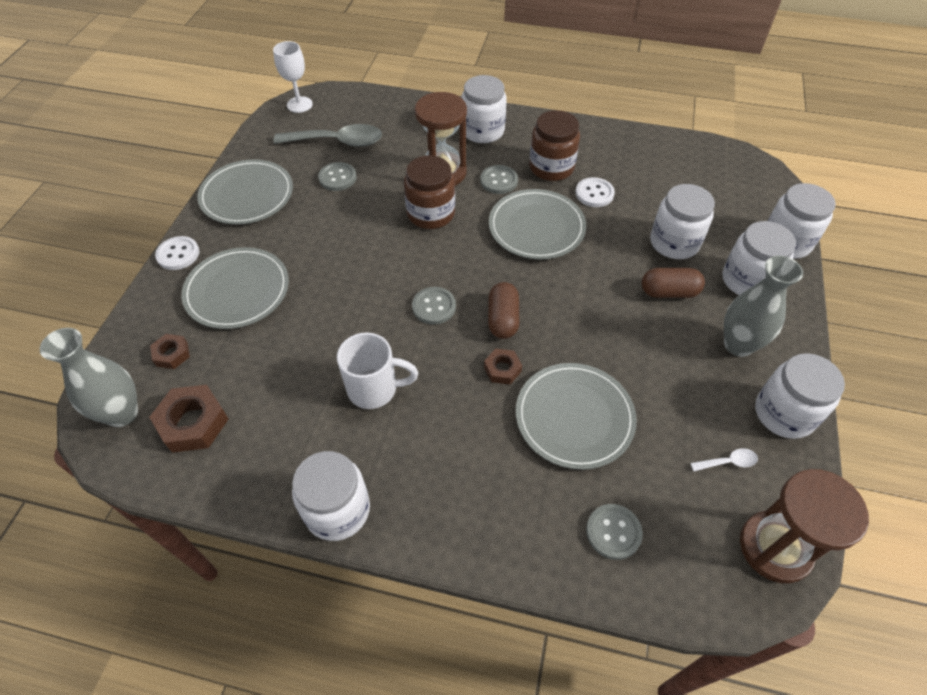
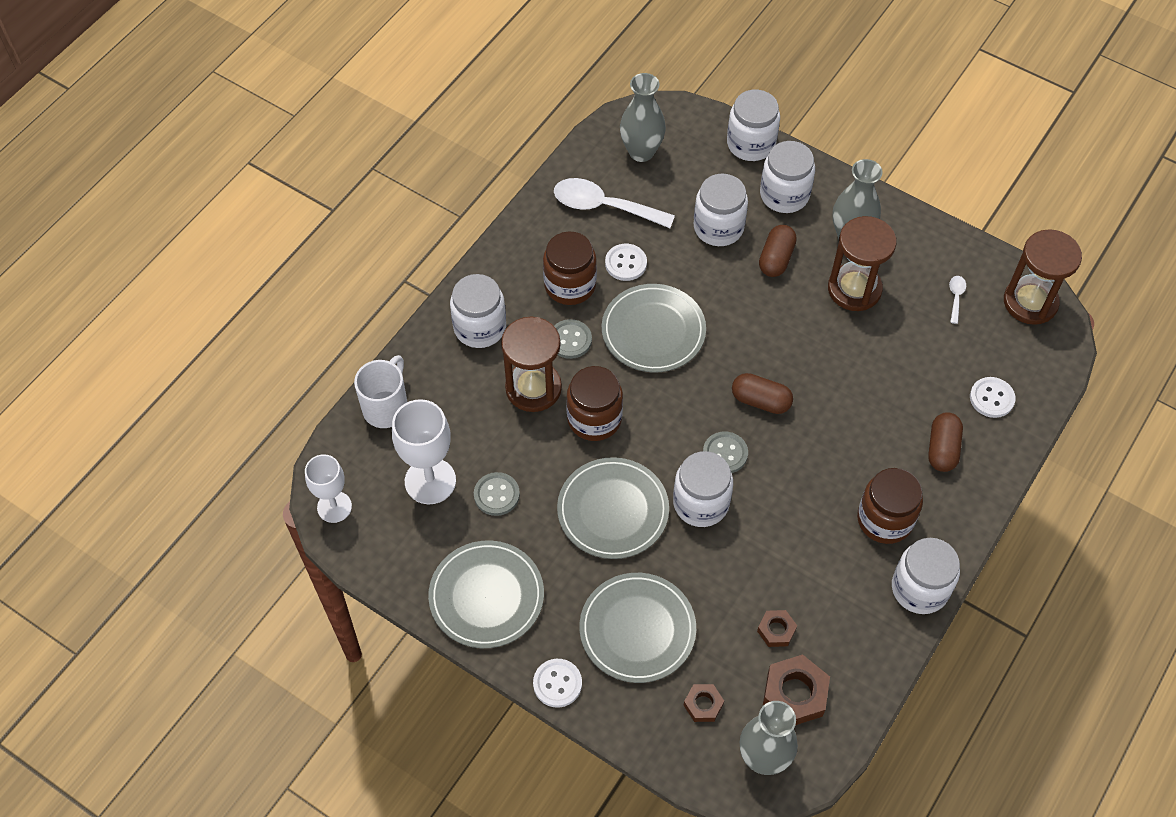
camera: 70 degrees left, 5 degrees up
(337, 142) = (430, 481): grey spoon -> white goblet
(374, 389) = (806, 530): white mug -> white mug (386, 407)
(410, 456) = (884, 519): none -> brown jar
(502, 369) = (817, 420): brown nut -> brown nut (776, 630)
(520, 493) = (942, 449): none -> brown capsule
(574, 417) = (884, 384): grey plate -> grey plate (613, 510)
(613, 532) = (991, 398): grey button -> white button
(642, 167) = (604, 206): none -> white spoon
(676, 363) = (854, 289): none -> brown hourglass
(715, 174) = (641, 152): none -> grey vase
(784, 413) = (925, 239): white jar -> white jar (701, 503)

